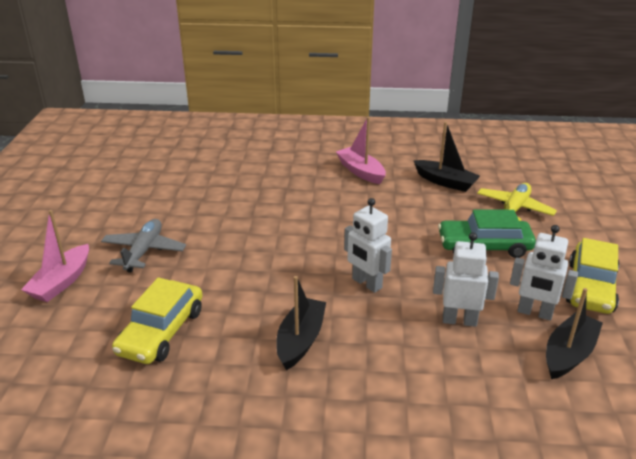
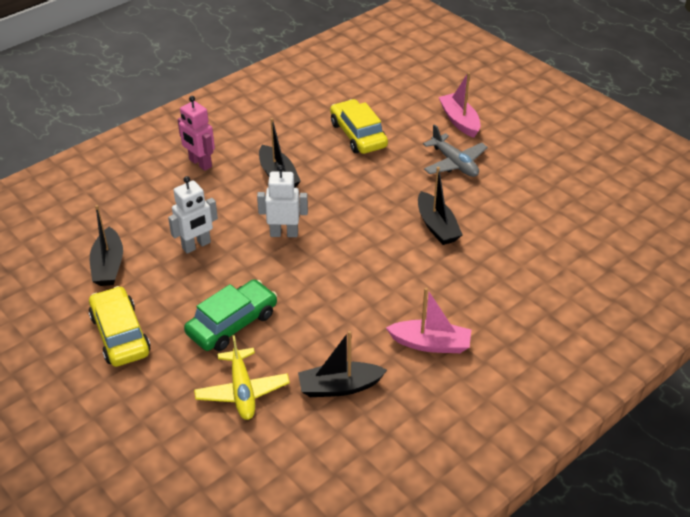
camera: 135 degrees right, 10 degrees up
(245, 220) = (437, 226): none -> black boat
(363, 416) = (200, 163): none -> pink robot
(534, 313) = (149, 283): white robot -> none

